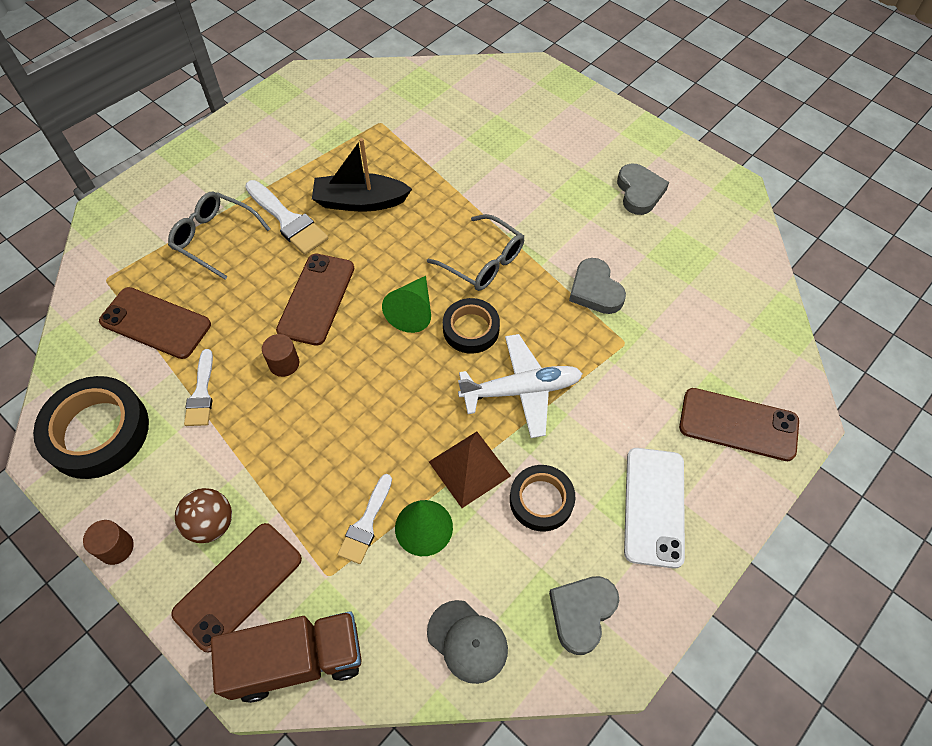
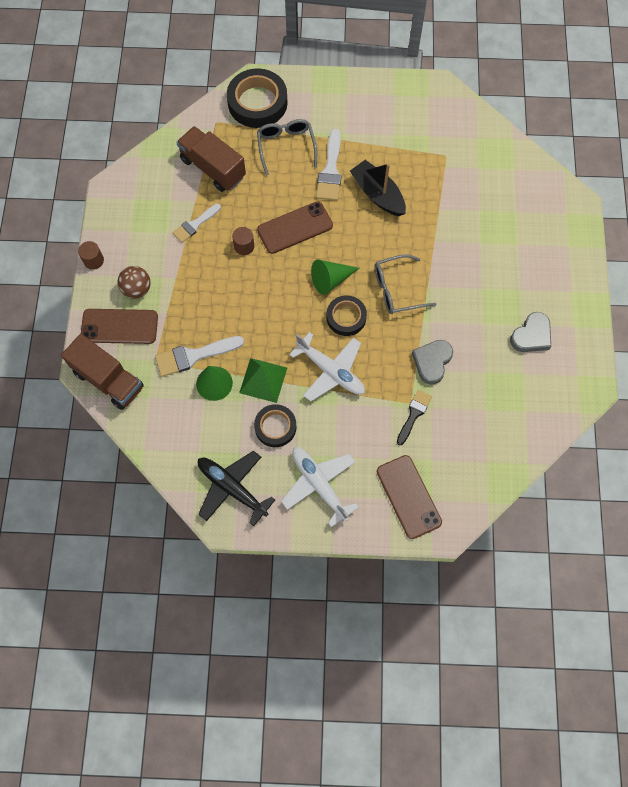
camera: 50 degrees right, 10 degrees up
(97, 431) = (137, 199): black tape -> black tape (257, 102)
(155, 323) = (213, 168): brown phone -> brown truck
(366, 524) = (194, 356): white brush -> white brush, size x1.51
(467, 641) = (176, 446): grey cap -> none
(469, 468) = (263, 380): brown pyramid -> green pyramid
(483, 262) = (396, 290): grey glasses -> grey glasses turned 75 degrees clockwise
(582, 613) = (232, 488): grey heart -> black plane
(642, 349) = (414, 414): none -> black brush
(654, 506) = (319, 484): white phone -> white plane

